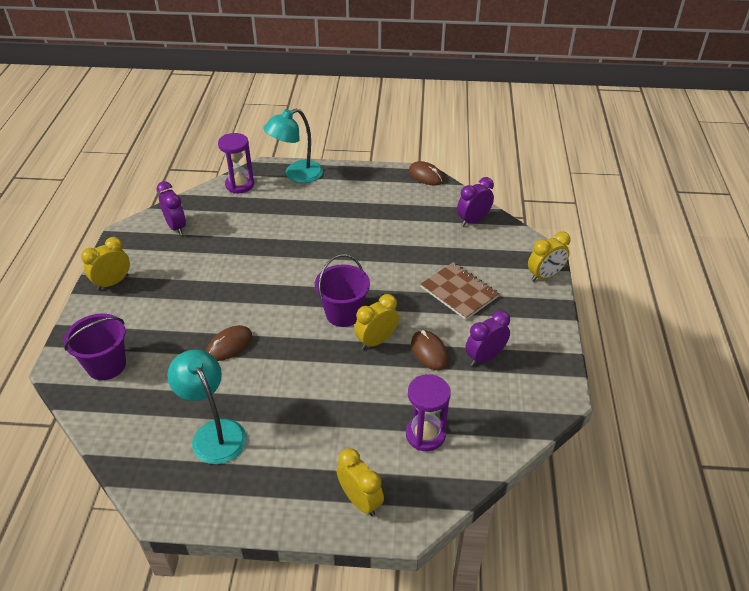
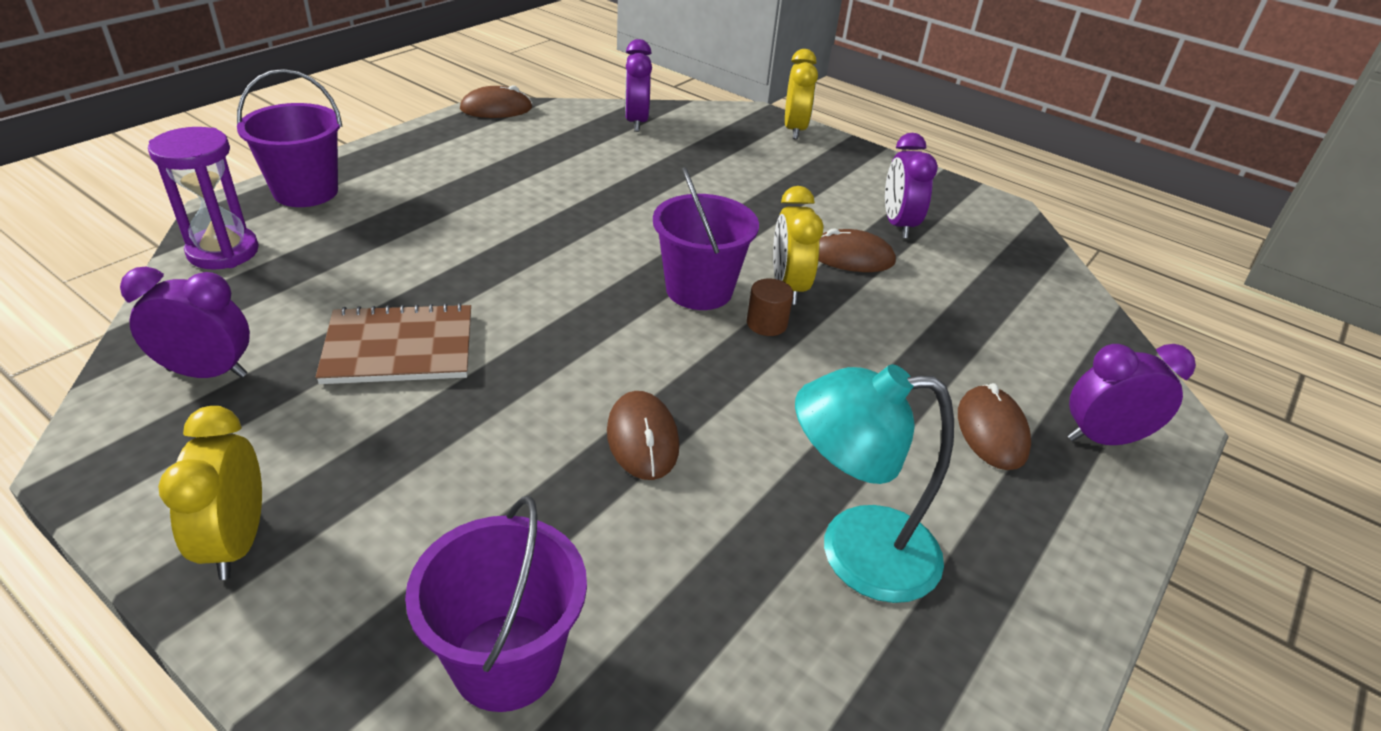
camera: 60 degrees left, 5 degrees down
(296, 175) = (306, 191): turquoise lamp -> purple bucket
(329, 454) = (992, 431): none -> brown mouse
(339, 346) = (766, 323): none -> brown cylinder
(360, 500) = (1103, 439): yellow clock -> purple clock
(425, 435) = (1006, 327): purple hourglass -> none
(459, 292) = (760, 188): brown notebook -> brown notebook (399, 348)

